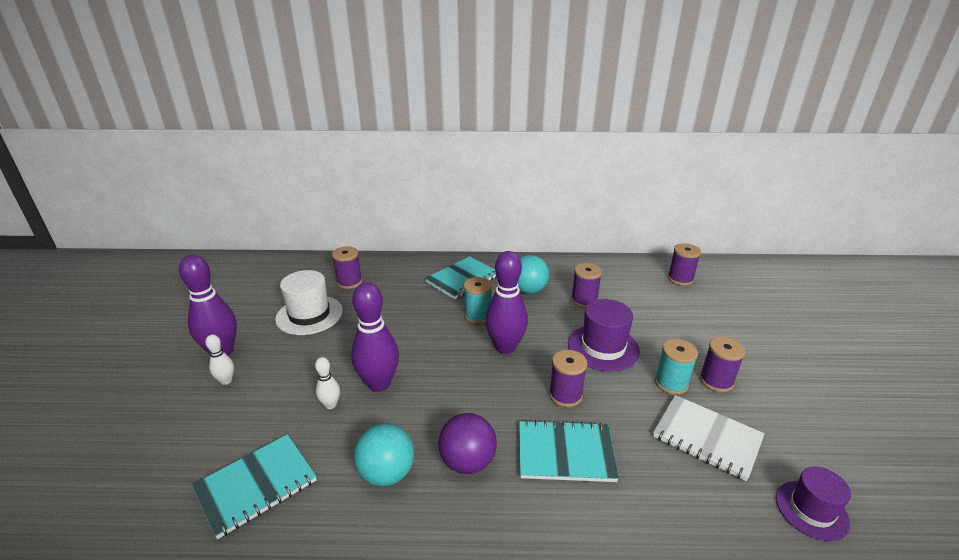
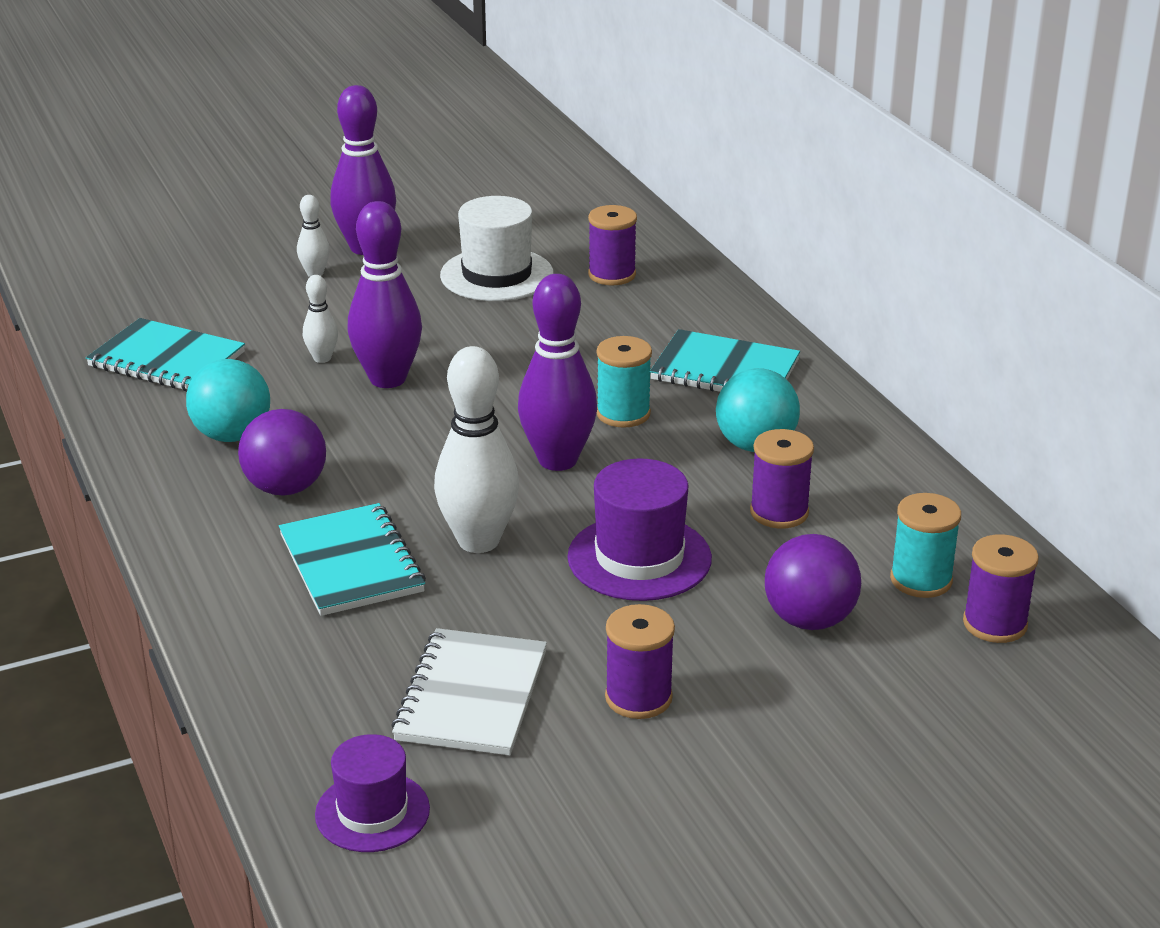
camera: 65 degrees right, 0 degrees up
(565, 395) = (478, 541): purple spool -> white bowling pin
(666, 317) = (809, 620): none -> purple ball
(671, 383) = (591, 645): turquoise spool -> turquoise spool (921, 580)

